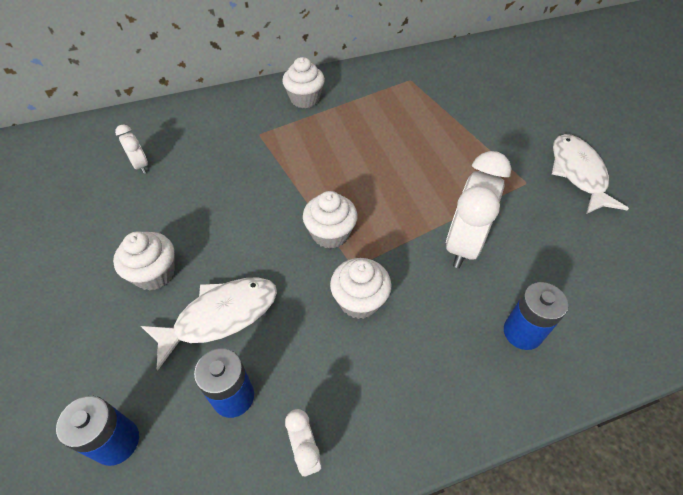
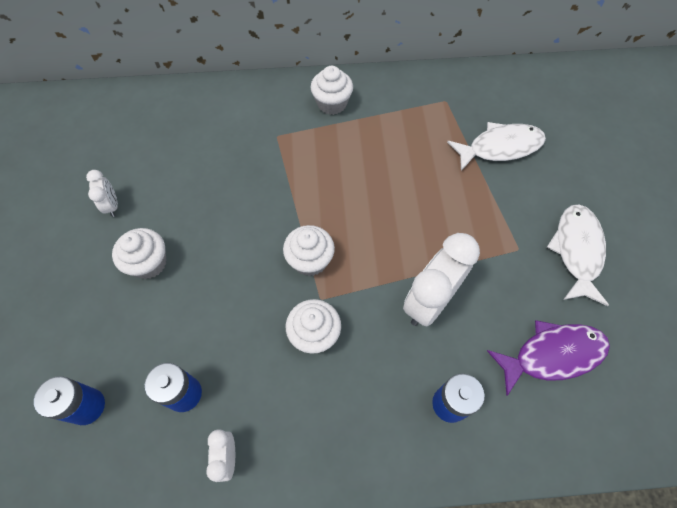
camera: 15 degrees right, 10 degrees up
(140, 166) = (162, 148): white clock -> white clock (112, 206)
(221, 316) = (193, 318): white fish -> white fish (500, 147)
(598, 264) = (552, 355): none -> purple fish

